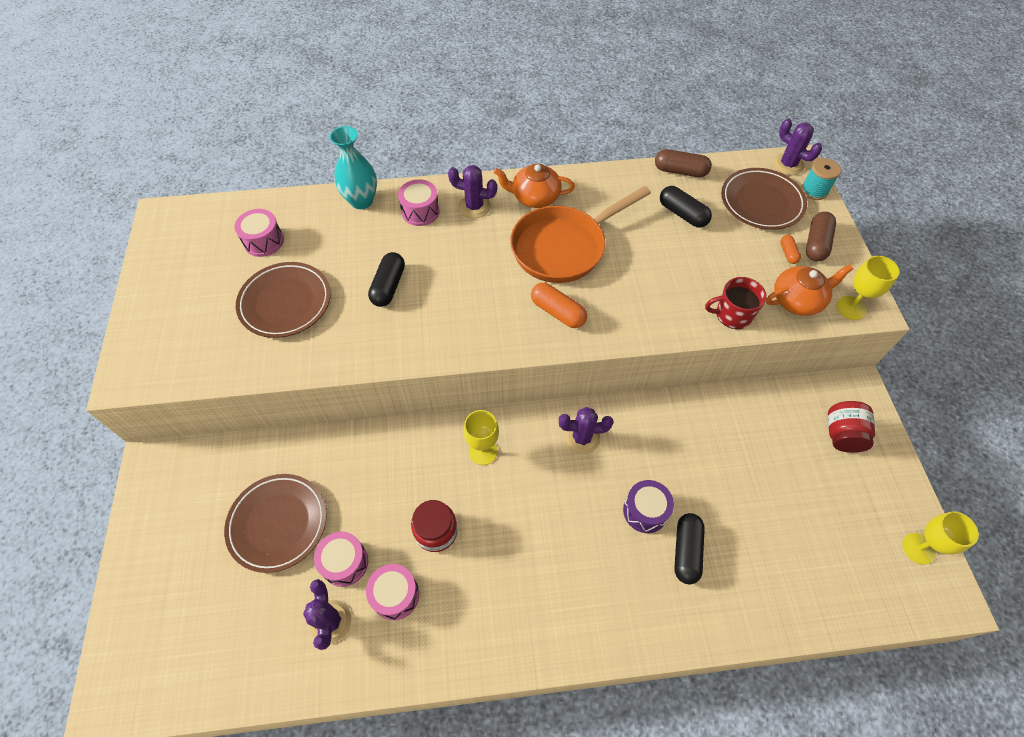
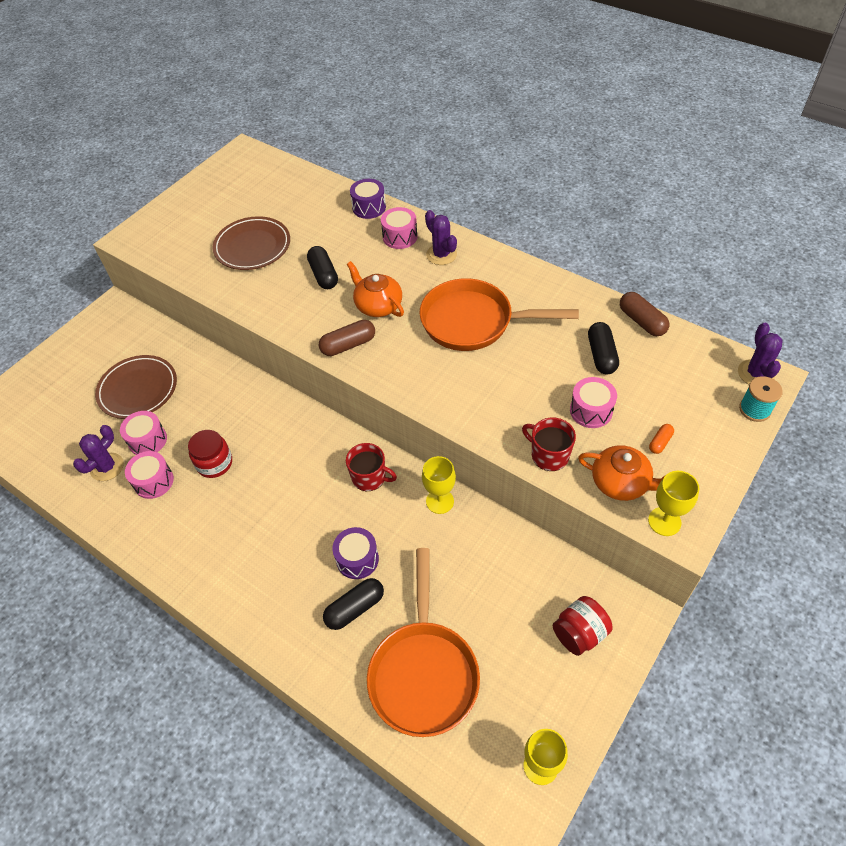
camera: 45 degrees right, 5 degrees down
(264, 241) = (281, 200): pink drum -> pink drum (591, 410)
(361, 201) = (369, 207): turquoise vase -> purple drum
(388, 286) = (323, 275): black capsule -> black capsule turned 75 degrees counterclockwise
(483, 451) = (295, 436): yellow goblet -> yellow goblet (440, 501)
(534, 197) = (494, 273): orange teapot -> orange teapot (378, 305)
(557, 312) = (415, 364): orange capsule -> none
(582, 438) = (370, 477): purple cactus -> red mug
(761, 202) = (688, 388): brown plate -> none
(784, 554) = (423, 673): none -> orange pan
(816, 244) = (698, 452): brown capsule -> brown capsule (348, 345)

